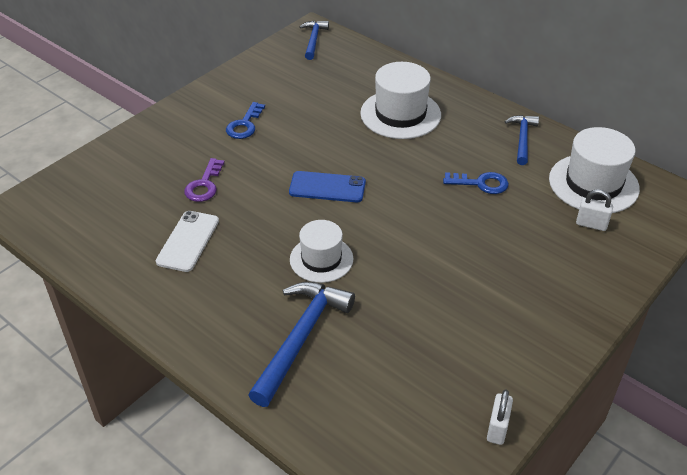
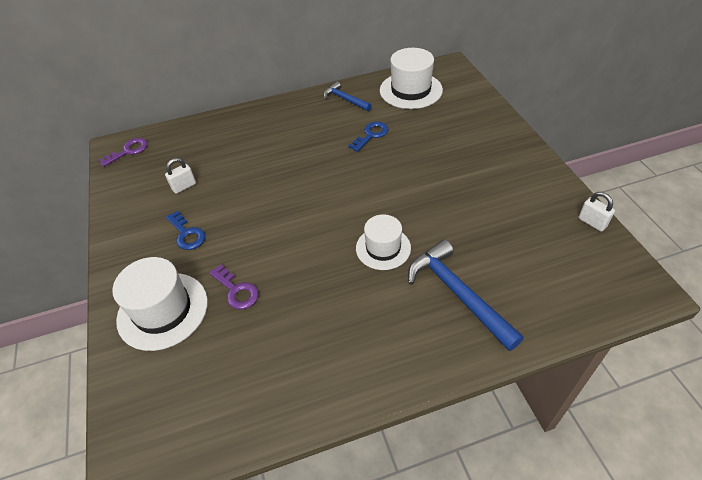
camera: 55 degrees left, 5 degrees up
(188, 241) = (297, 329): white phone -> none
(313, 40) = (128, 151): blue hammer -> purple key
(327, 187) = (308, 213): blue phone -> none
(400, 114) = (265, 142): white hat -> white hat (163, 310)
(591, 224) = (445, 107): white padlock -> white padlock (184, 186)

